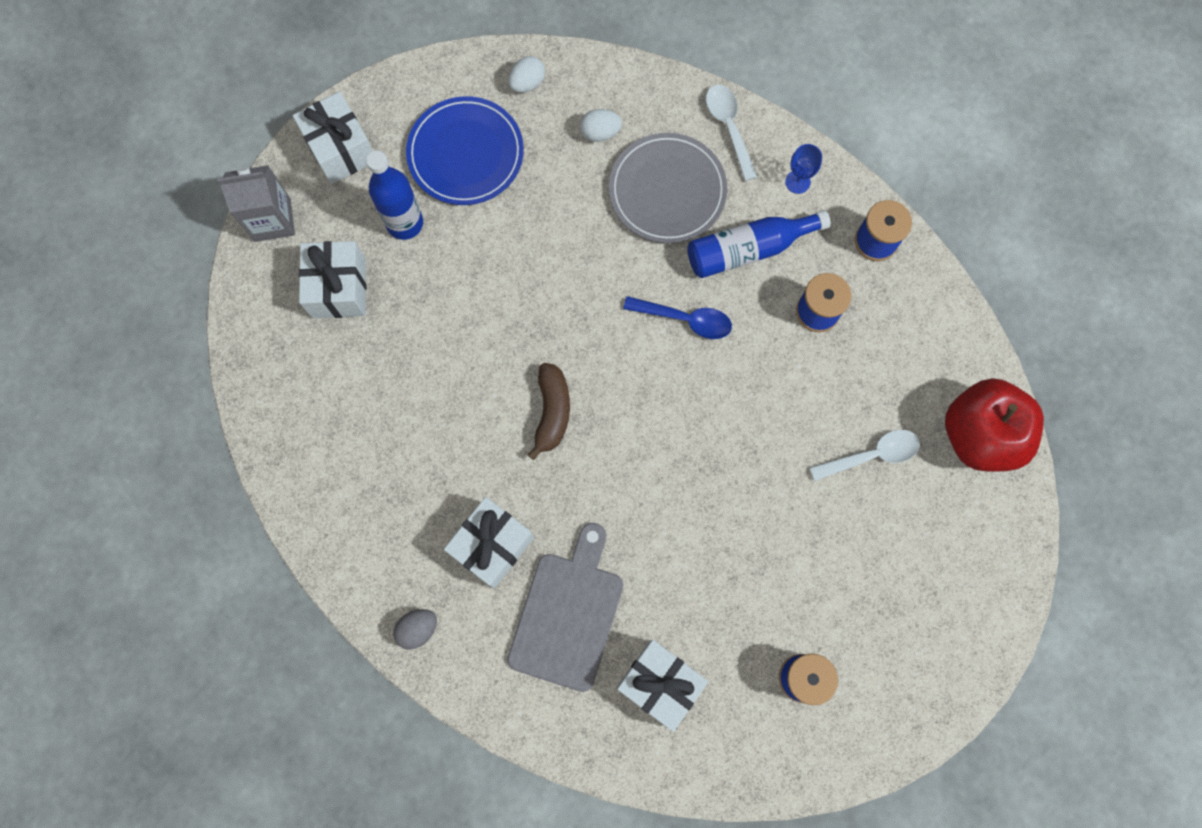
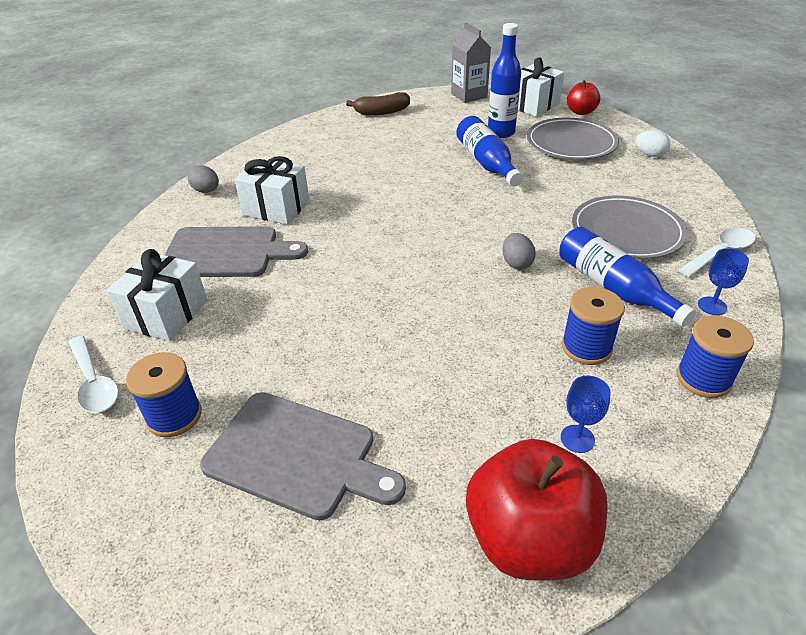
camera: 75 degrees right, 35 degrees down
(339, 288) = (439, 121): white gift -> none
(387, 101) = (581, 112): none -> red apple
(465, 154) = (571, 143): blue plate -> grey plate
(475, 270) = (486, 162): none -> blue bottle
(552, 412) = (395, 213): brown banana -> brown banana (382, 112)
(600, 132) = (644, 191): white egg -> none
(685, 319) = (516, 263): blue spoon -> grey egg
(870, 580) = (297, 456): none -> grey cutting board
(871, 455) = (448, 426): white spoon -> white spoon (94, 382)
(908, 365) = (577, 439): none -> blue goblet

